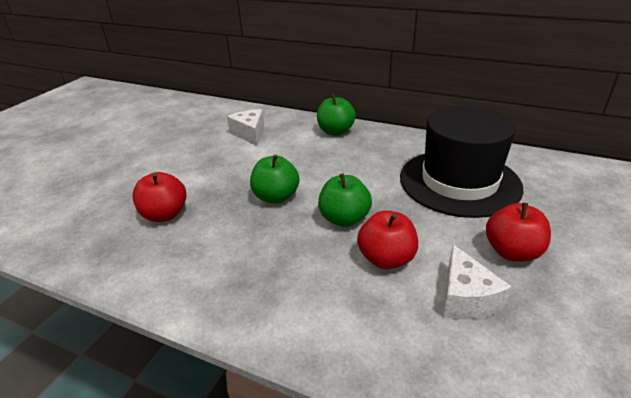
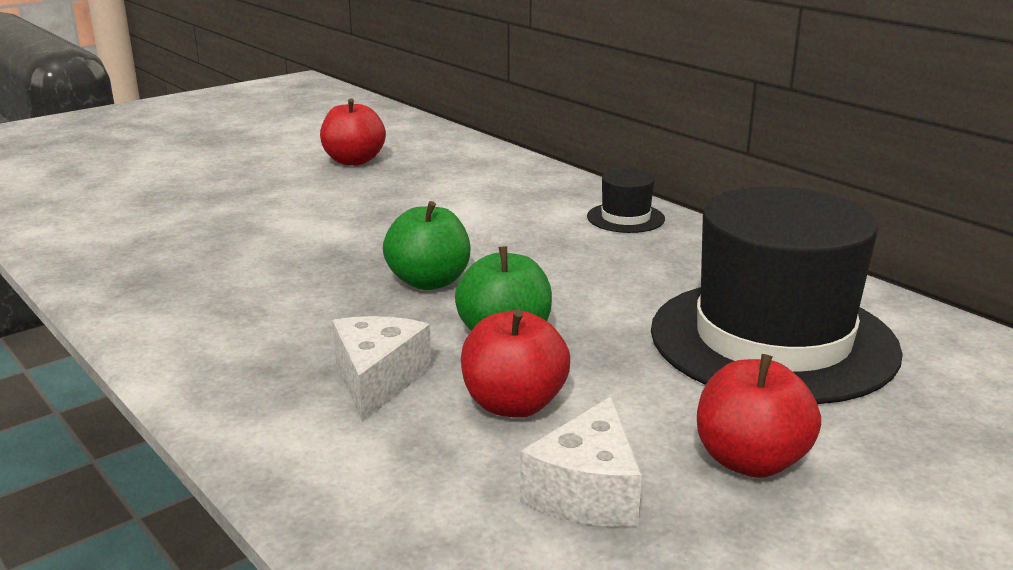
camera: 25 degrees right, 10 degrees down
(165, 215) = (251, 263): red apple -> red apple (354, 161)
(249, 134) = (477, 191): white cheese -> white cheese (377, 380)
(335, 131) = (625, 218): green apple -> black hat

